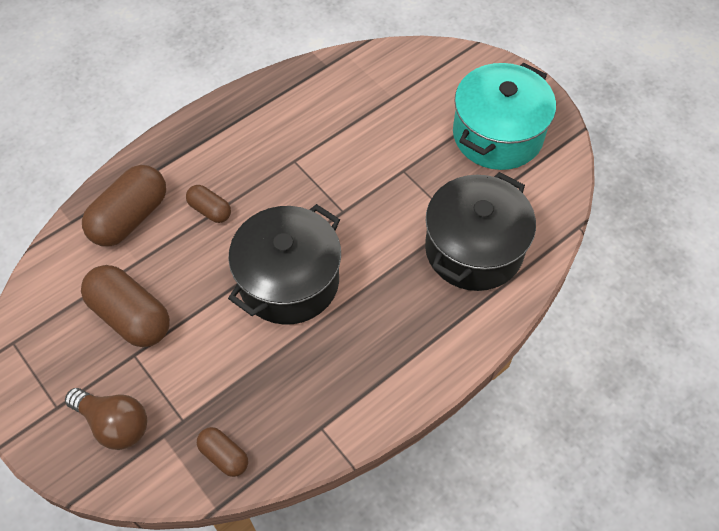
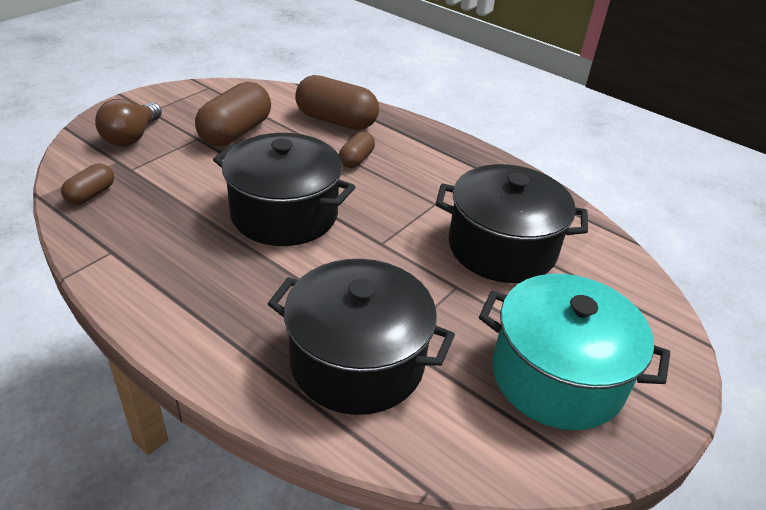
camera: 75 degrees right, 20 degrees down
(362, 128) = (502, 248): none -> black pot

